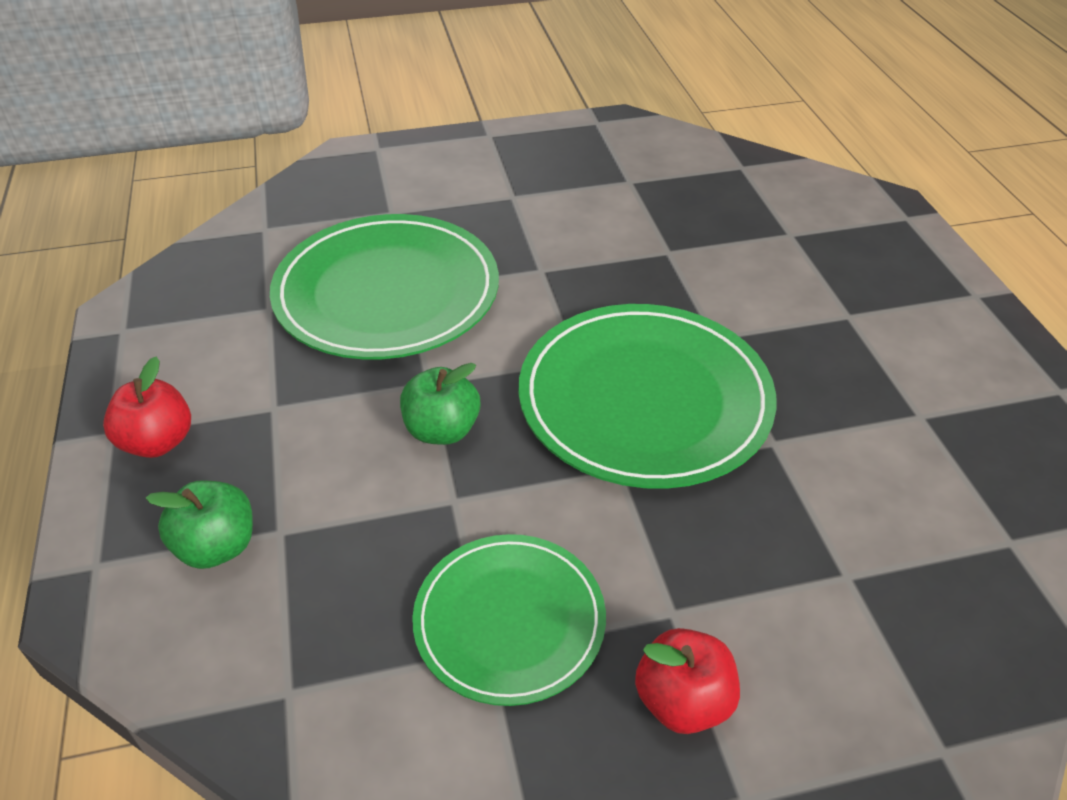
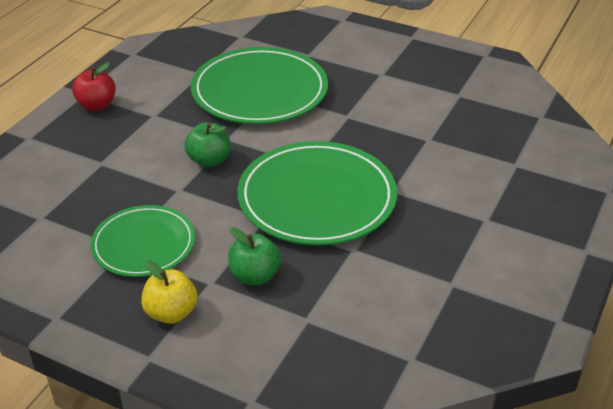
camera: 40 degrees right, 5 degrees down
(217, 546) = (74, 155): green apple -> green apple (255, 276)
(683, 701) = (171, 313): red apple -> yellow apple

